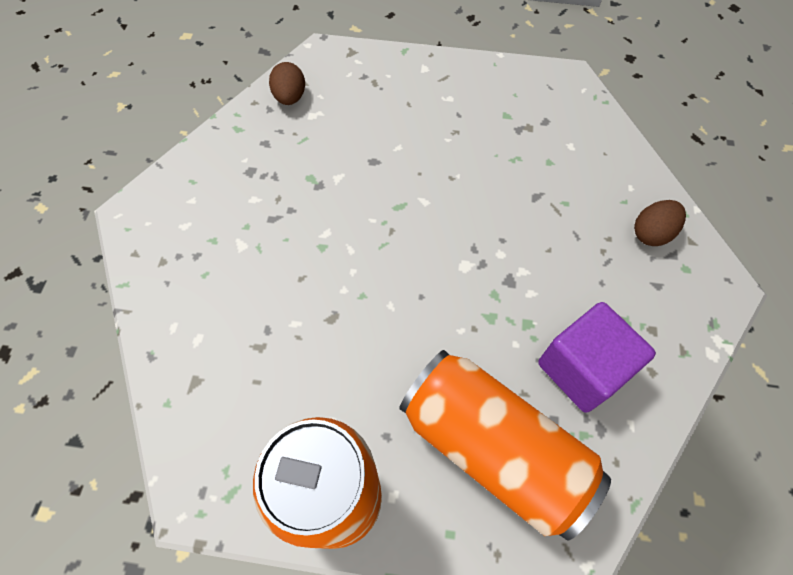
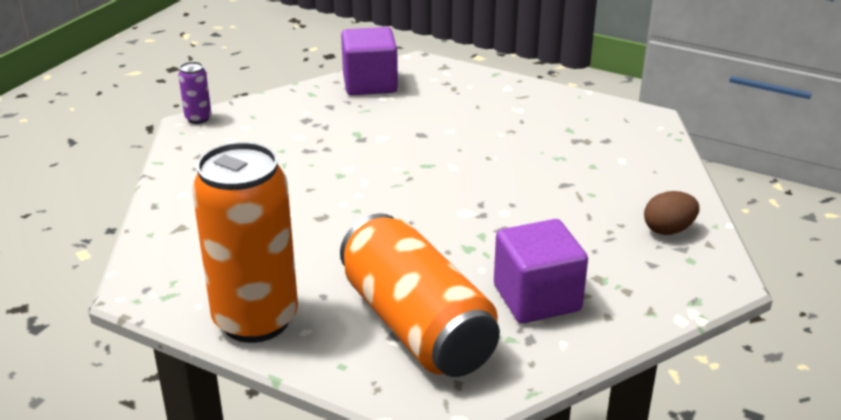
camera: 20 degrees right, 30 degrees down
(135, 201) = (198, 118): none -> purple can
(290, 97) = (370, 84): brown egg -> purple cube

